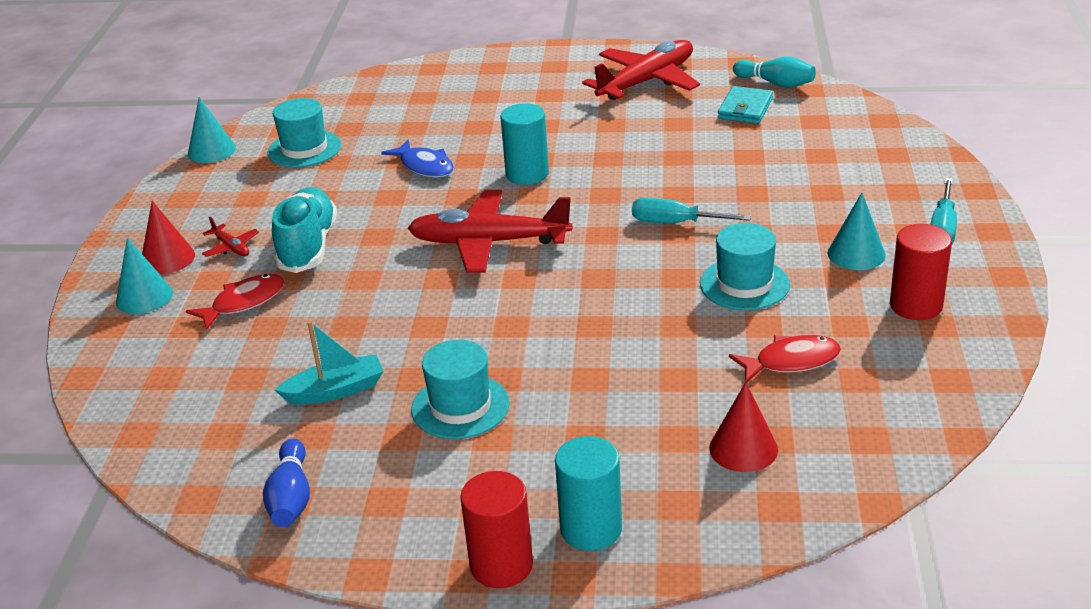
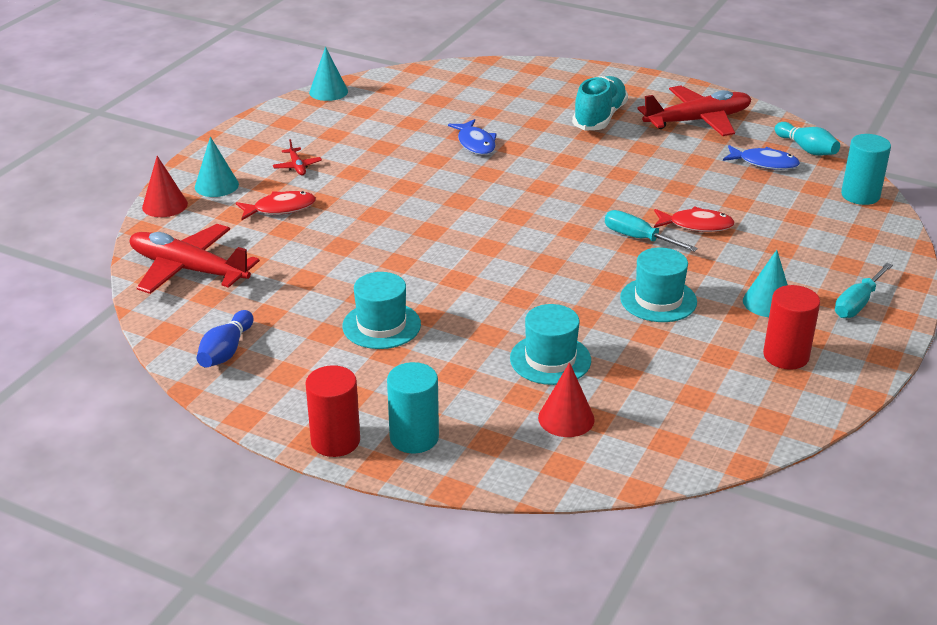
camera: 20 degrees right, 0 degrees up
(167, 259) = (249, 163): red cone -> red cone (165, 205)
(304, 149) = (395, 107): turquoise hat -> turquoise hat (550, 359)
(308, 246) = (351, 180): turquoise shoe -> turquoise shoe (599, 118)
(335, 391) = (302, 288): turquoise boat -> none
(489, 243) = (484, 214): red plane -> red plane (189, 270)
(527, 174) = (549, 170): turquoise cylinder -> turquoise cylinder (860, 195)
(745, 108) = (764, 163): turquoise wallet -> blue fish
(791, 362) = (651, 368): red fish -> red fish (696, 225)

